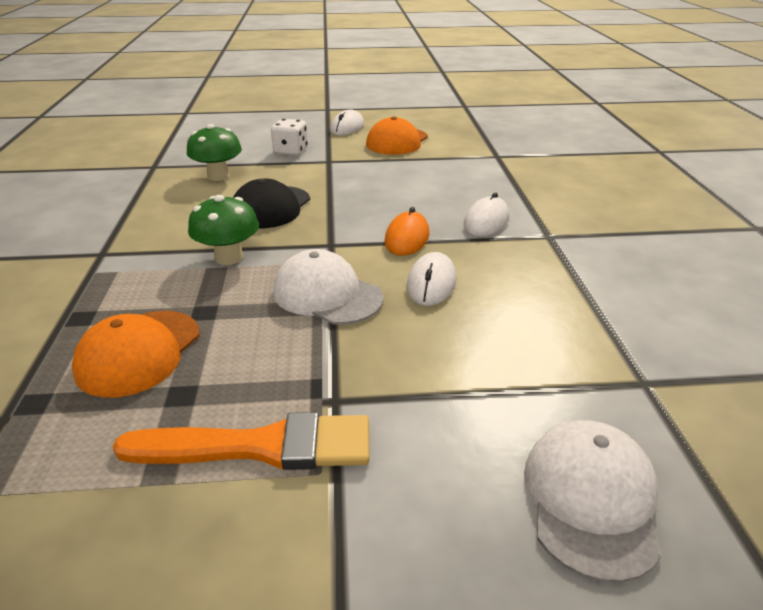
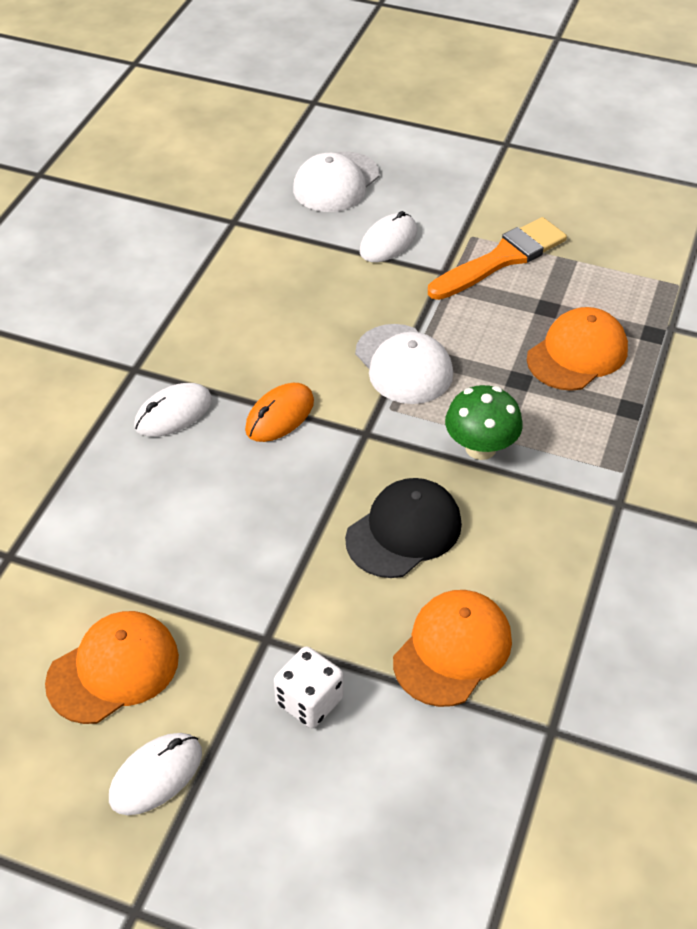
camera: 155 degrees left, 15 degrees up
(218, 176) = (452, 650): green mushroom -> orange cap
(261, 446) = (502, 259): orange brush -> orange brush turned 120 degrees clockwise
(431, 283) = (303, 347): white mouse -> white mouse (388, 241)

